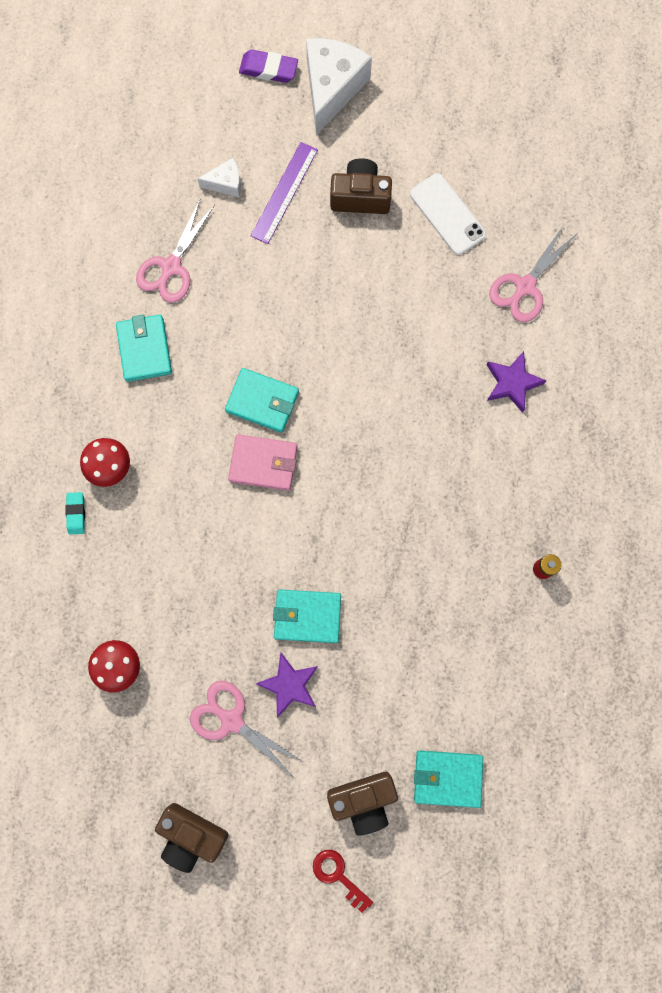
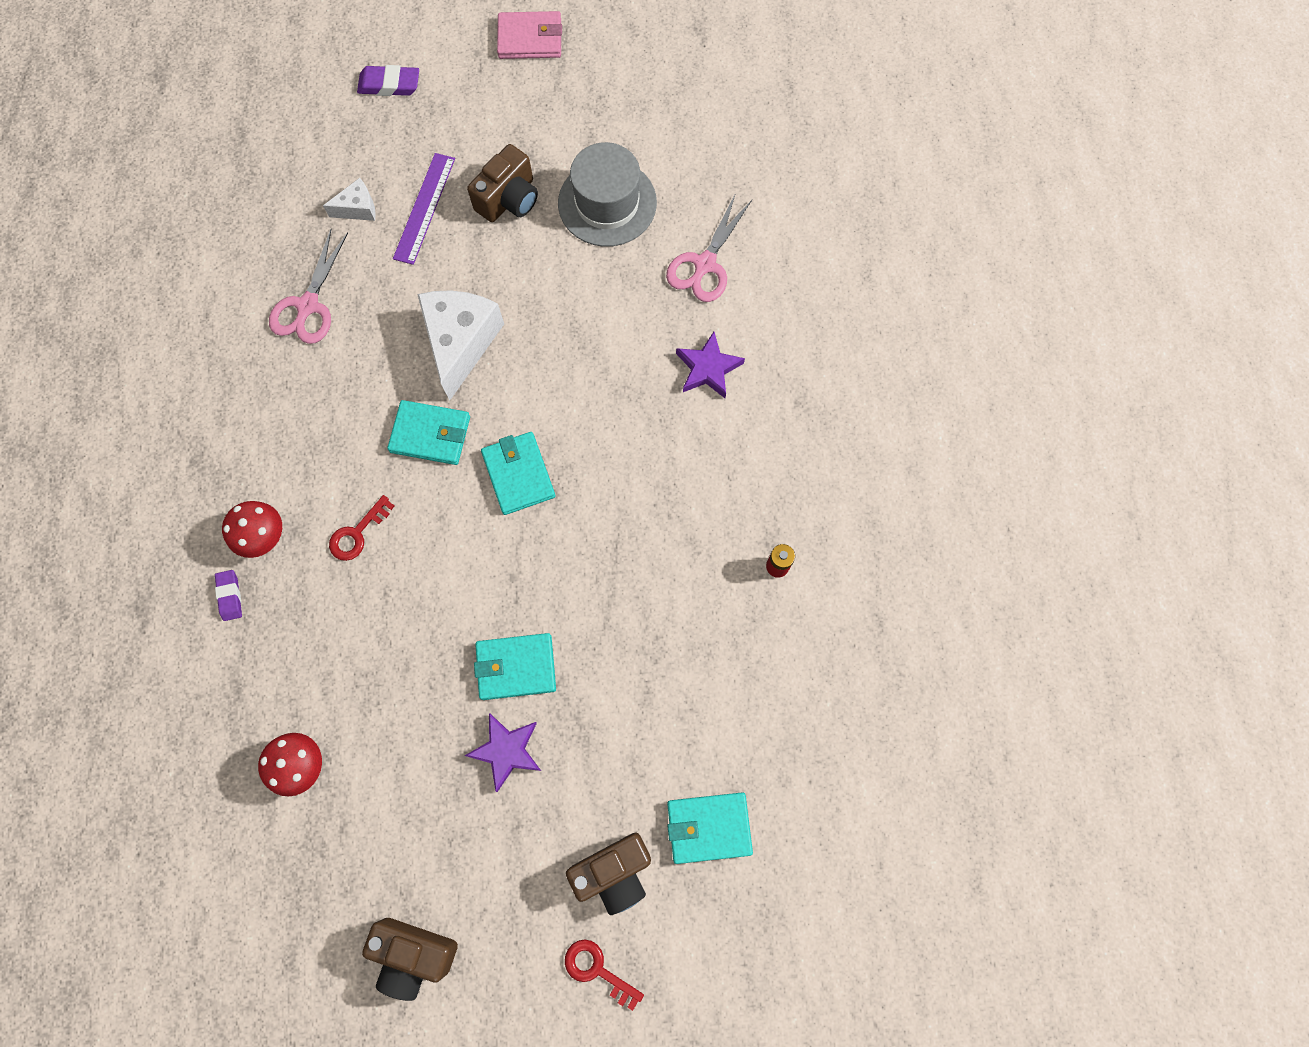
camera: 10 degrees left, 5 degrees down
(76, 514) = (230, 596): turquoise eraser -> purple eraser
(144, 349) = (288, 399): turquoise wallet -> turquoise wallet (518, 474)
(189, 478) = (357, 533): none -> red key
(232, 720) = (444, 805): pink scissors -> none
(263, 463) = (441, 502): pink wallet -> pink wallet (530, 39)
(331, 89) = (461, 94): white cheese -> white cheese (460, 343)
(360, 196) = (509, 199): brown camera -> brown camera turned 135 degrees clockwise
(447, 214) = (607, 203): white phone -> grey hat

